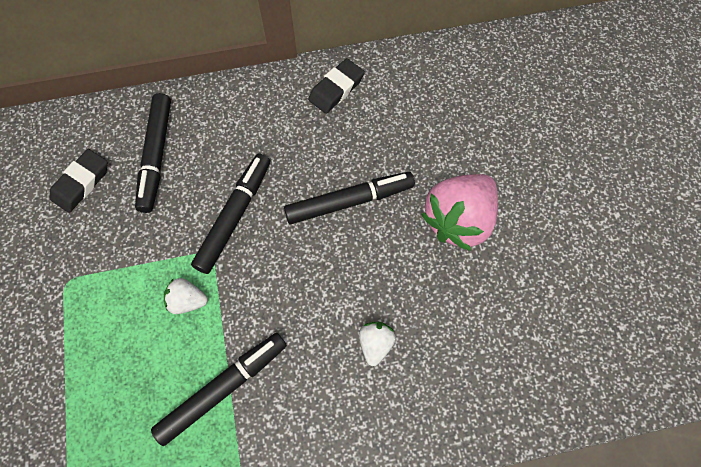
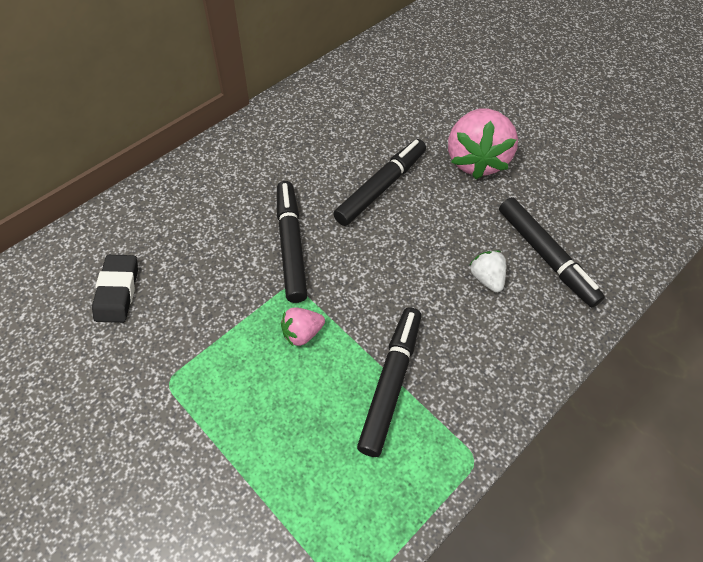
camera: 35 degrees left, 10 degrees down
(156, 156) = (178, 234): black marker -> black marker (546, 256)
(187, 301) = (302, 333): white strawberry -> pink strawberry
(336, 89) = (303, 112): black eraser -> none

